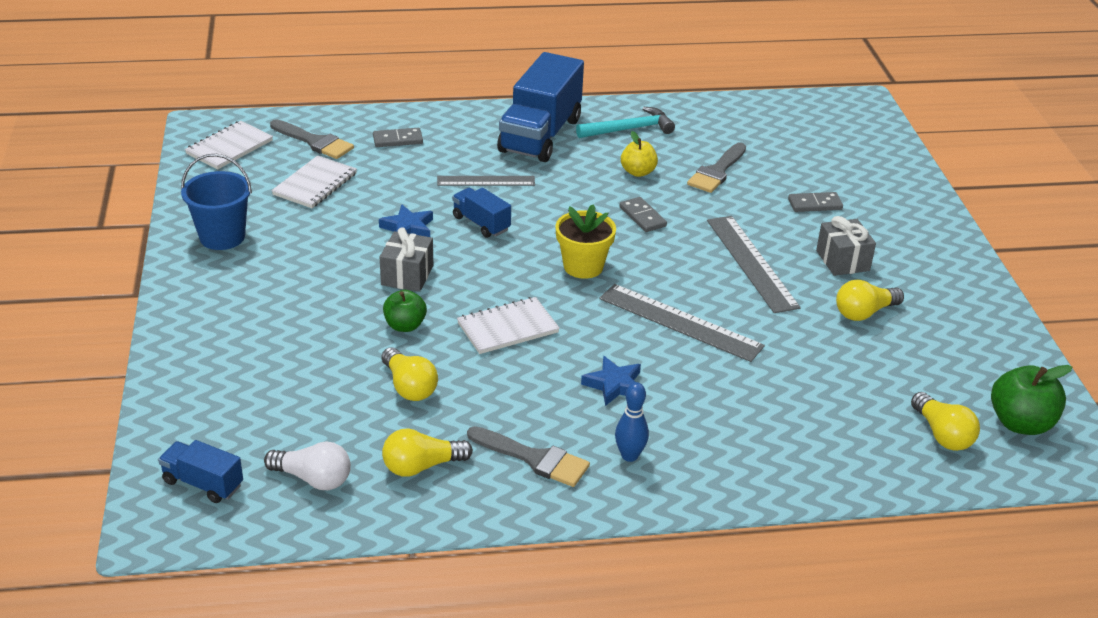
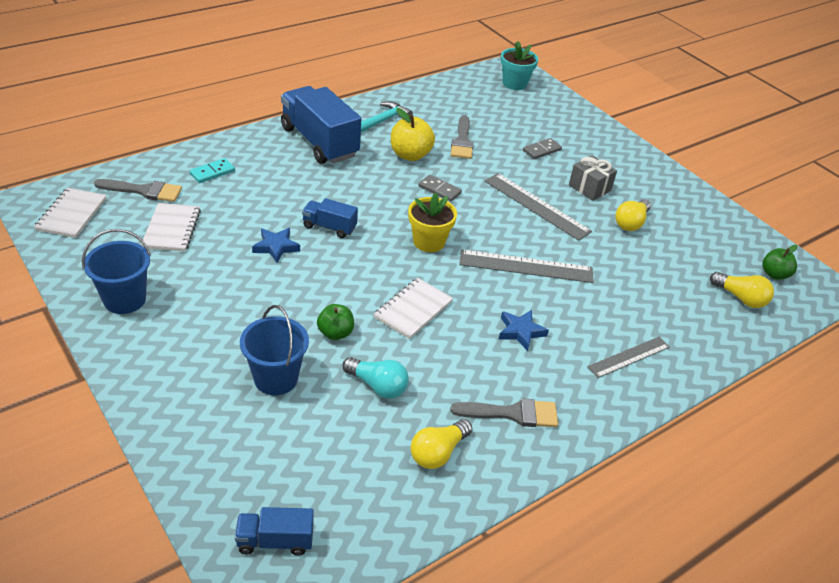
camera: 30 degrees left, 5 degrees up
(312, 348) = (276, 378): none -> blue bucket
(313, 479) = (363, 498): white light bulb -> none
(398, 140) = (212, 172): grey domino -> turquoise domino
(407, 275) = (305, 288): grey gift -> none
(409, 387) = (378, 386): yellow light bulb -> turquoise light bulb
(486, 181) = (307, 190): grey ruler -> grey ruler (629, 357)
(540, 135) = (319, 142): blue truck -> blue truck turned 150 degrees clockwise
(629, 456) = (573, 386): blue bowling pin -> none
(638, 172) = (410, 155): yellow apple -> yellow apple, size x1.53
(846, 121) = (514, 83): none -> turquoise flower pot
(1020, 423) = (774, 274): green apple -> green apple, size x0.65

